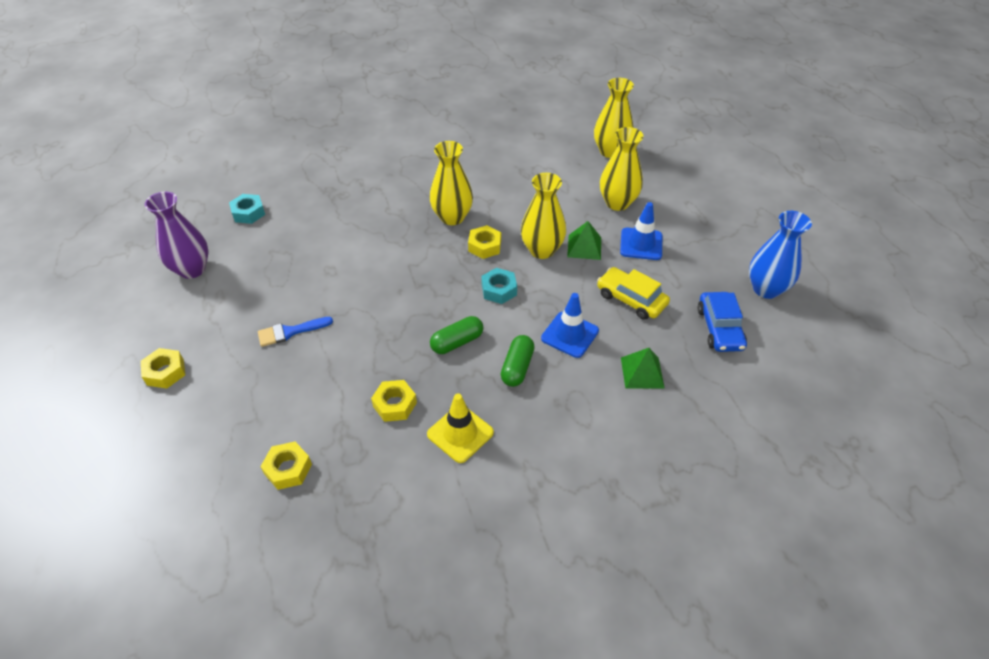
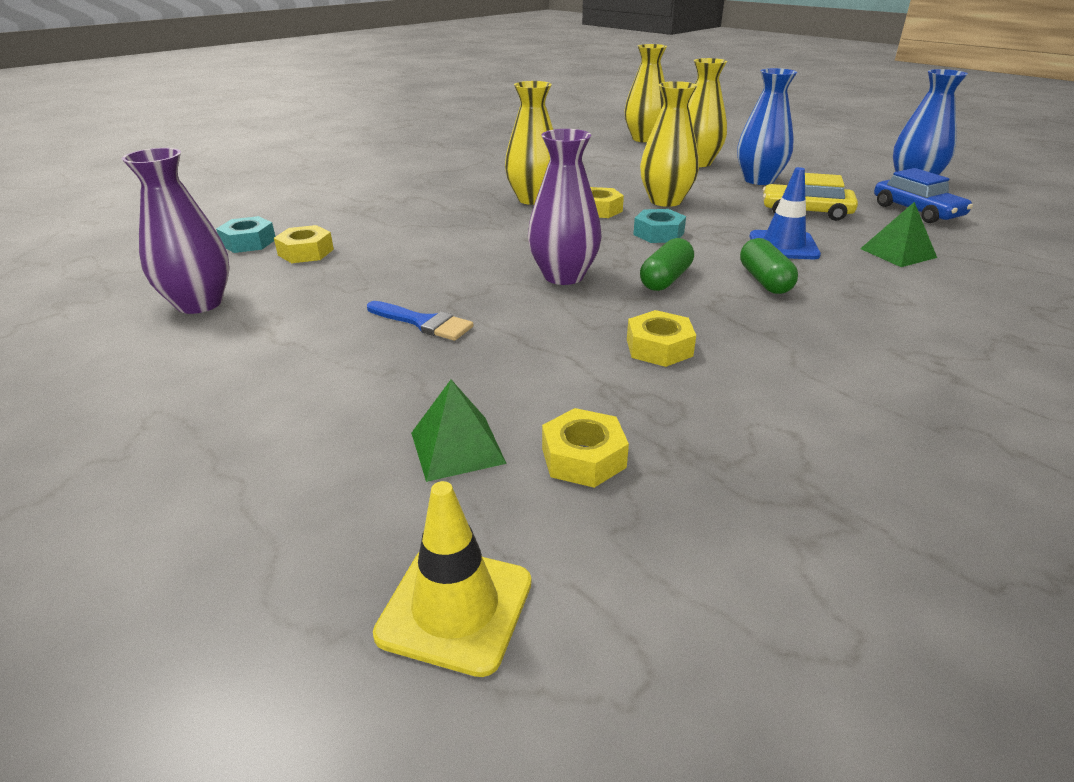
camera: 25 degrees left, 15 degrees down
(165, 372) = (243, 413): yellow nut -> yellow nut (306, 252)
(290, 332) = (423, 323): blue brush -> blue brush turned 105 degrees counterclockwise
(399, 315) = (563, 276): none -> purple vase
(460, 433) = (780, 349): yellow traffic cone -> yellow traffic cone (455, 608)
(584, 247) = (706, 191): green pyramid -> green pyramid (457, 447)
(641, 244) = (759, 180): blue traffic cone -> blue vase

